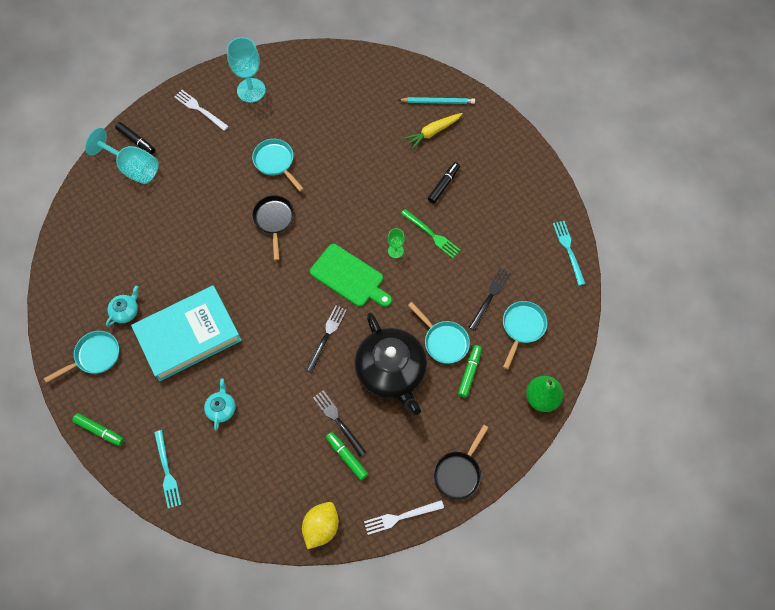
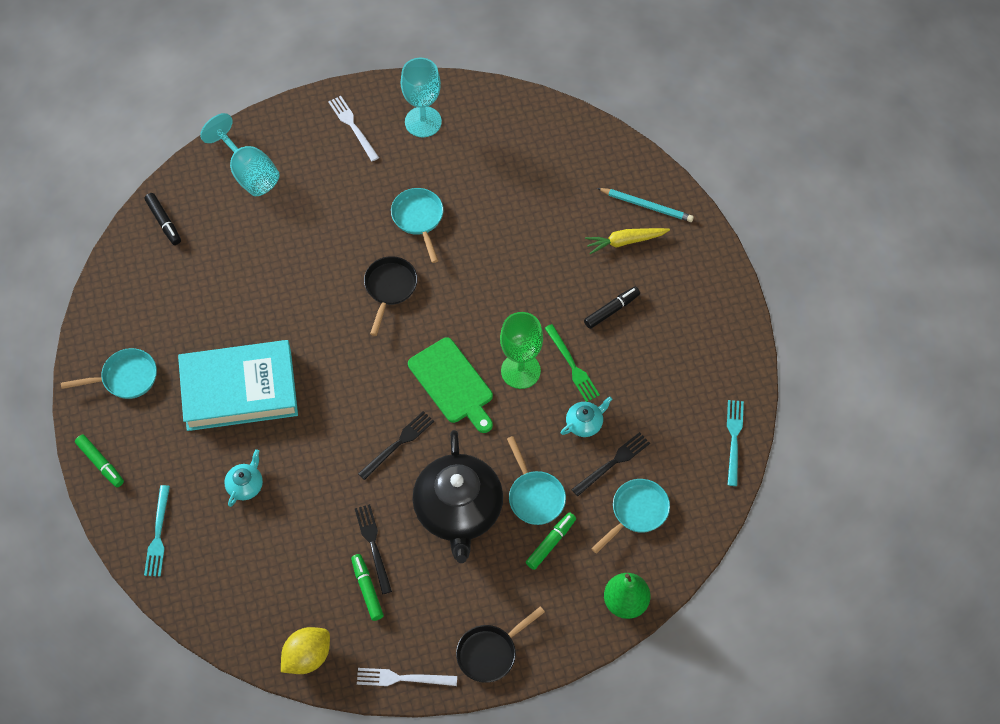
camera: 20 degrees right, 5 degrees down
(125, 311) = (178, 338): turquoise teapot -> turquoise teapot (585, 423)
(136, 141) = (264, 141): black marker -> black marker (163, 222)
(395, 251) = (520, 371): green goblet -> green goblet, size x1.95

